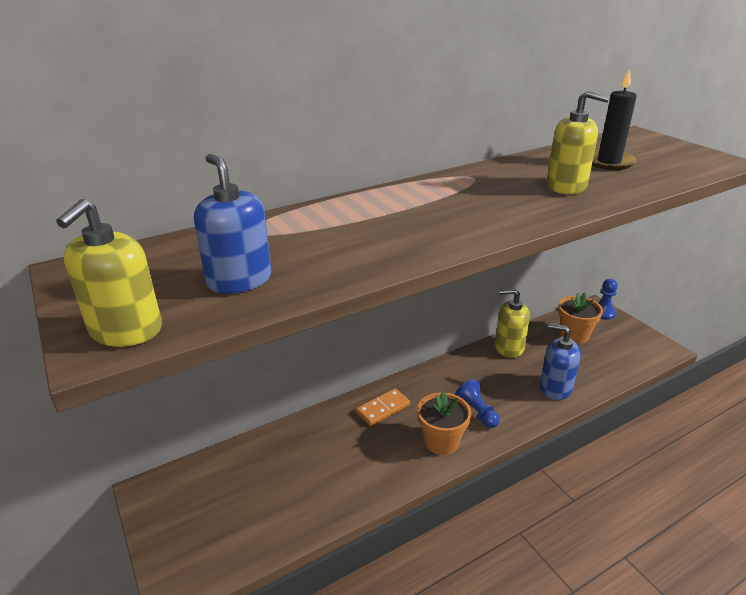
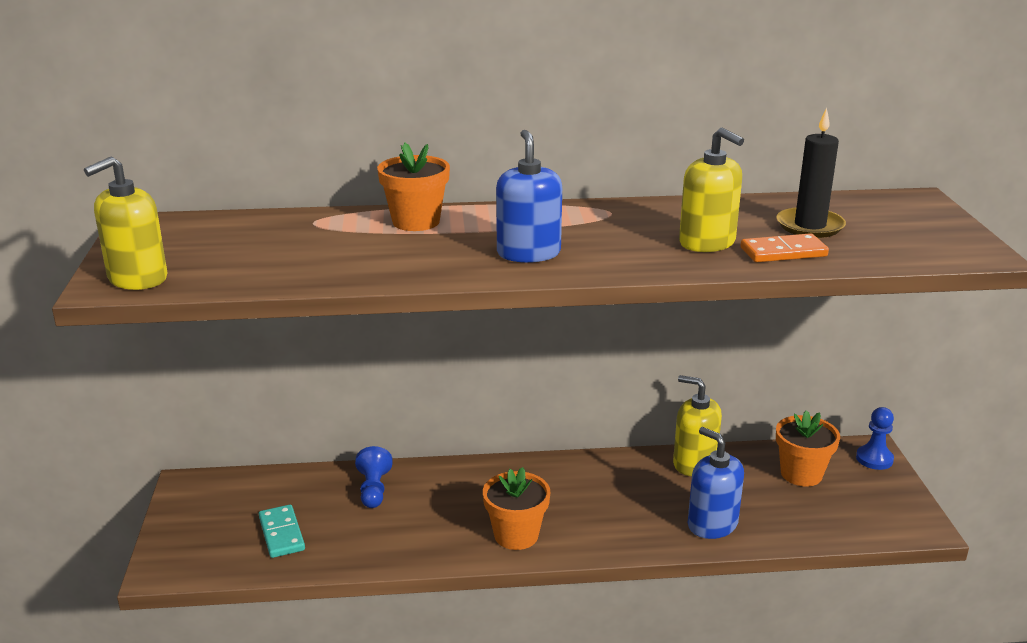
camera: 25 degrees right, 5 degrees down
(239, 280) = (260, 261): blue soap dispenser -> blue soap dispenser (528, 253)
(263, 507) = (282, 534): none -> turquoise domino
(337, 213) = (416, 222): none -> orange flower pot
(383, 409) = (477, 483): orange domino -> orange domino (783, 252)
(476, 412) = (585, 519): blue pawn -> blue pawn (374, 489)

